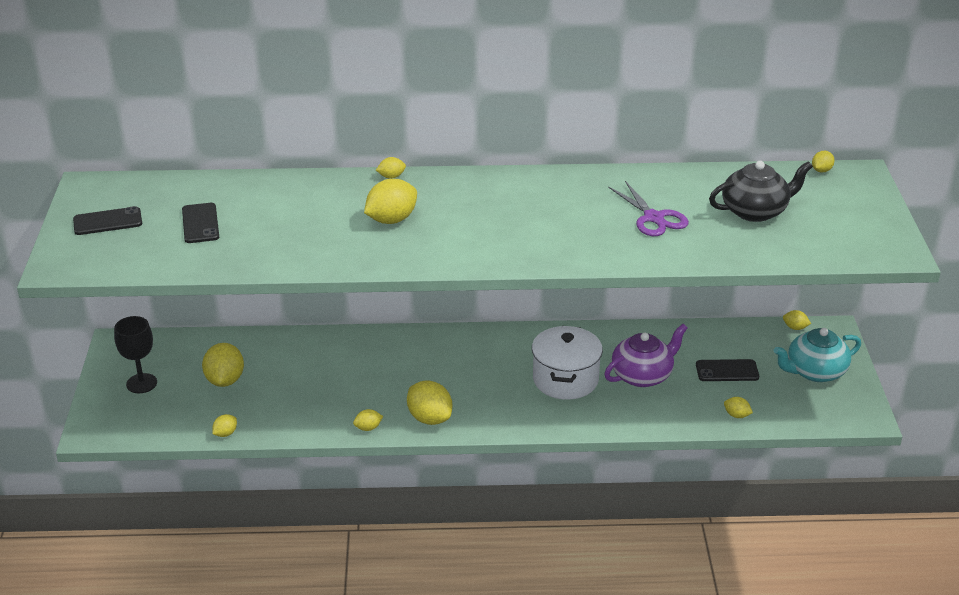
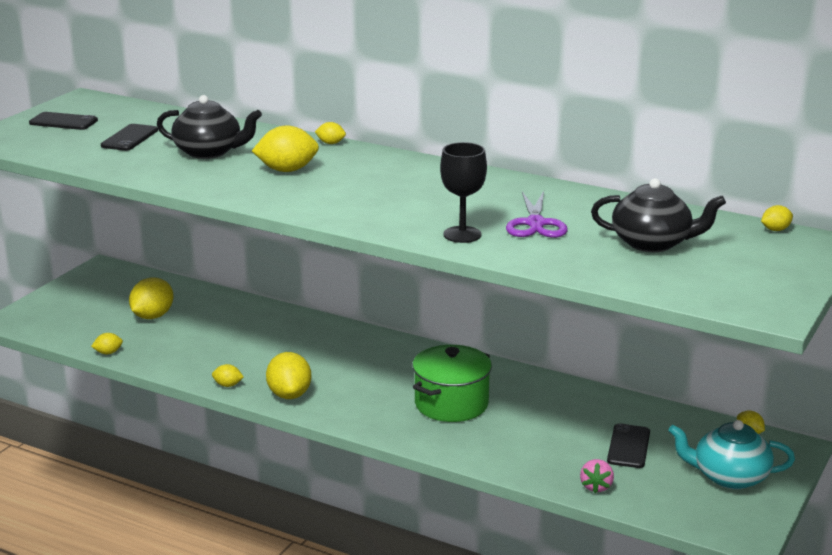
camera: 30 degrees right, 10 degrees down
(141, 383) = (87, 299): black goblet -> black goblet (462, 234)
(296, 219) = (209, 152): none -> black teapot
(565, 379) = (451, 404): white pot -> green pot
(642, 375) = (533, 424): purple teapot -> none
(727, 371) = (629, 446): black phone -> black phone turned 75 degrees clockwise
(736, 415) = (596, 487): yellow lemon -> pink strawberry

